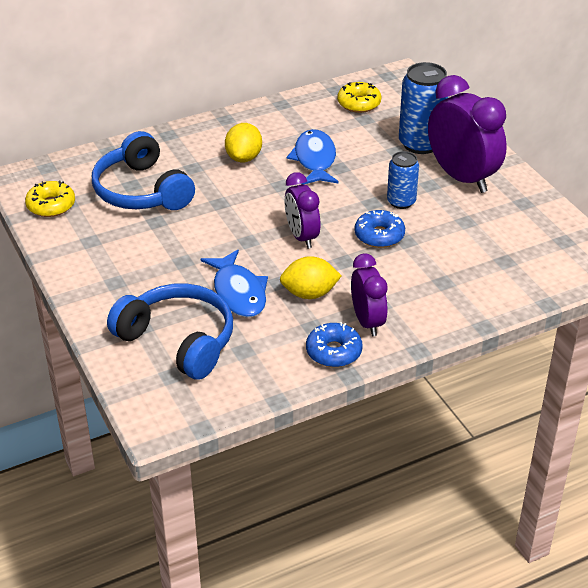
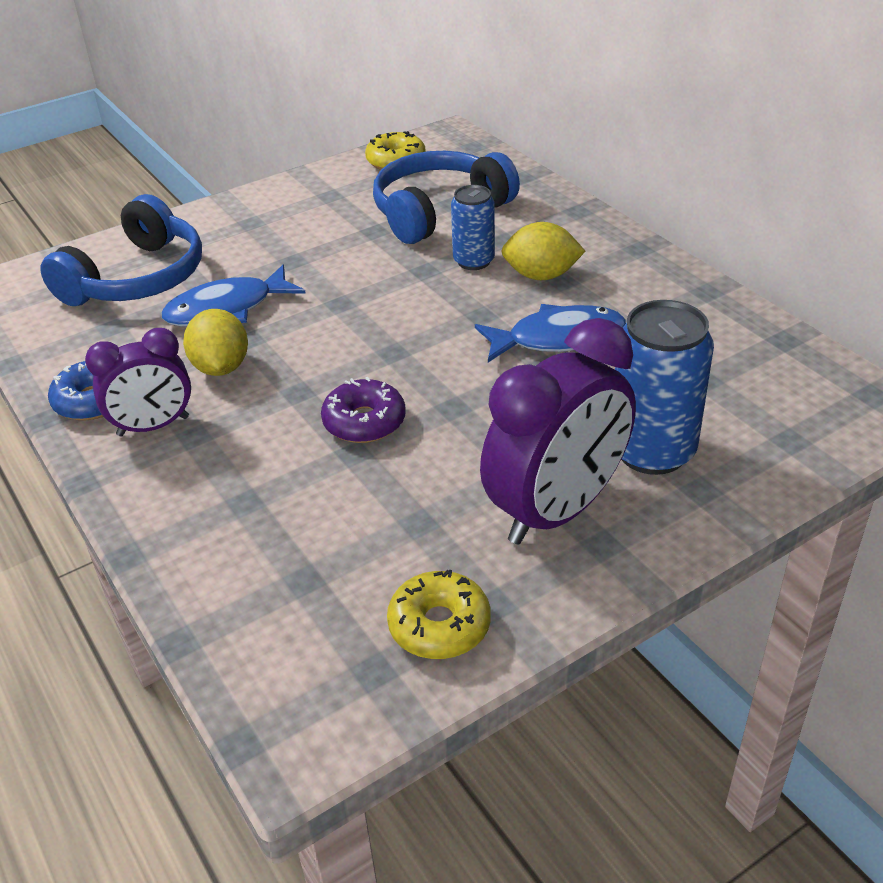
camera: 85 degrees right, 0 degrees up
(301, 237) = (353, 347): purple clock -> none
(359, 103) = (752, 368): yellow donut -> yellow donut (439, 625)
(379, 235) = (364, 422): blue donut -> purple donut
(401, 202) = (462, 439): blue can -> blue can (474, 261)

